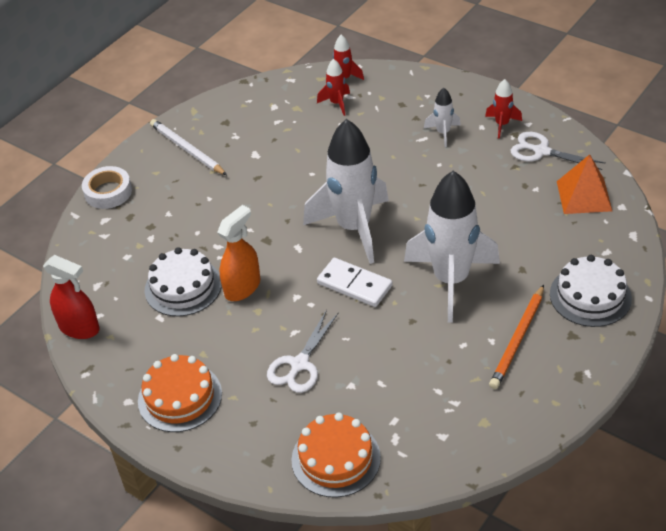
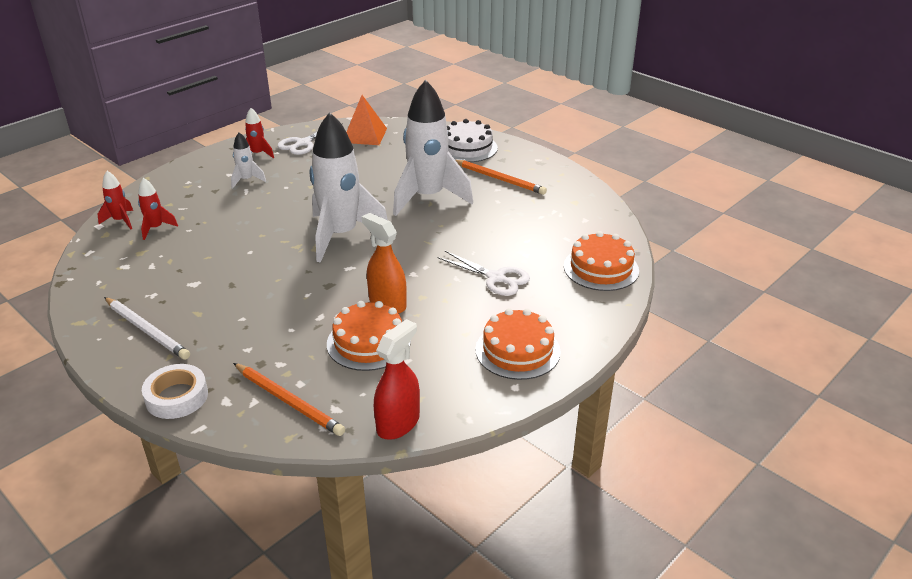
camera: 85 degrees left, 10 degrees down
(104, 255) = (289, 401): none -> orange pencil
(183, 287) = (368, 342): white cake -> orange cake
(187, 149) = (147, 330): white pencil -> white pencil turned 105 degrees counterclockwise
(354, 284) = (412, 242): white domino -> none

